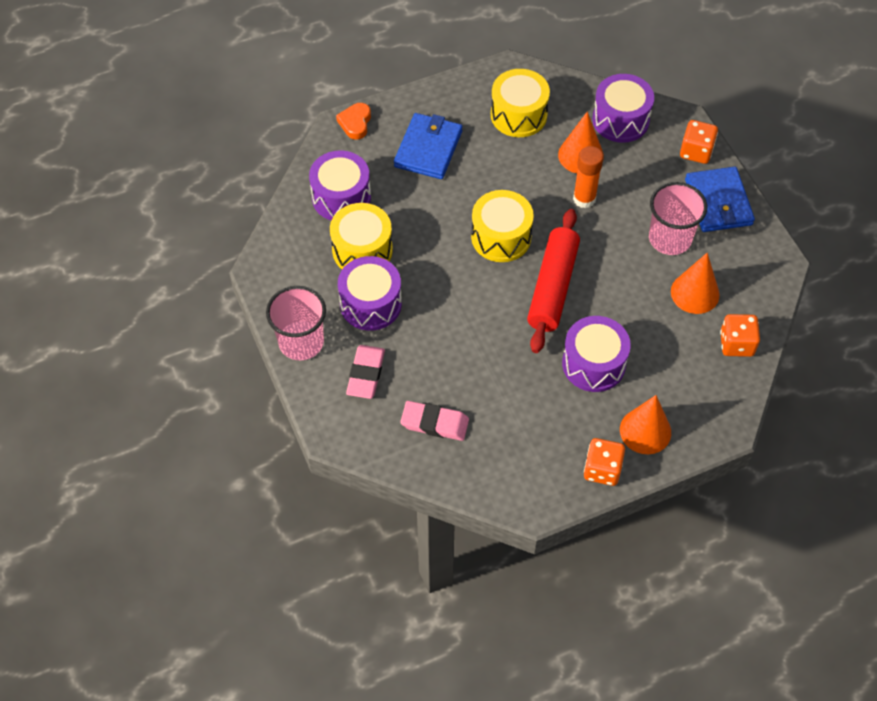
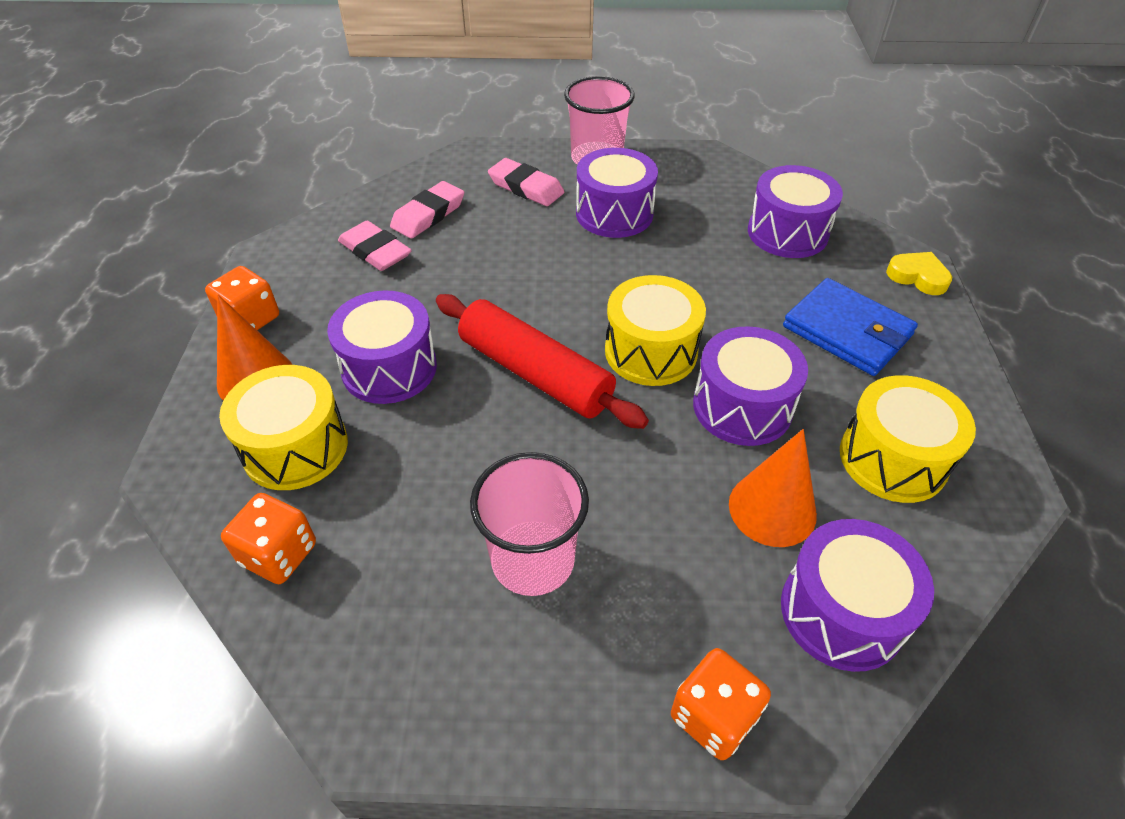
camera: 115 degrees right, 10 degrees down
(355, 123) = (917, 277): orange heart -> yellow heart
(362, 250) = (696, 227): yellow drum -> yellow drum (295, 447)
(494, 435) = (375, 251): none -> pink eraser
(519, 183) = (742, 406): none -> purple drum
(584, 199) = (675, 474): orange glue stick -> none
(695, 293) = (408, 543): orange cone -> none
(718, 202) = (568, 688): blue wallet -> none

